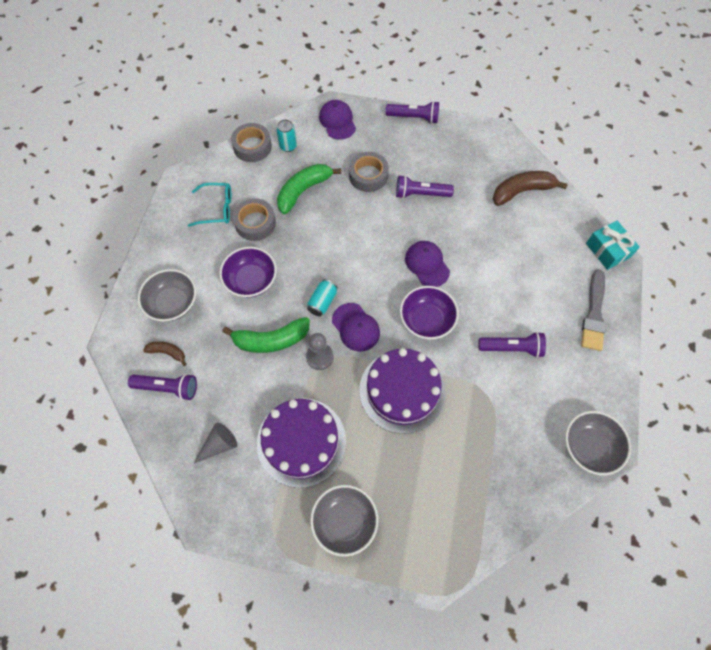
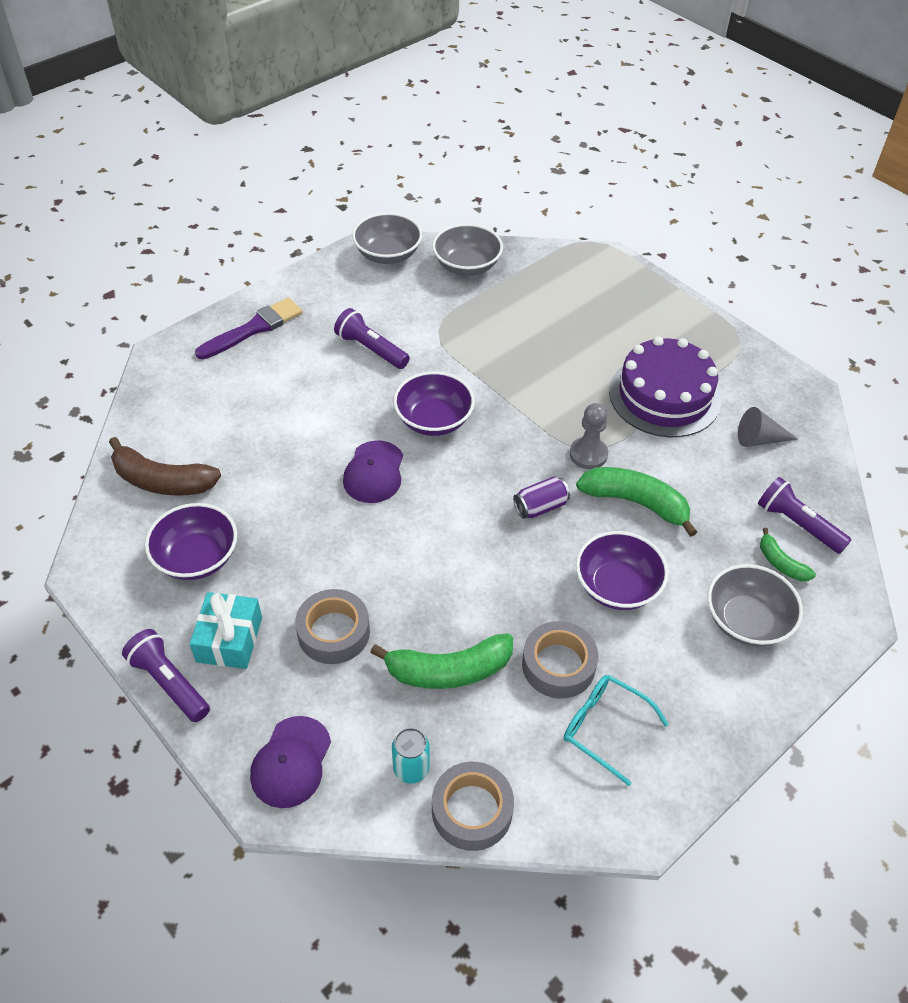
camera: 145 degrees left, 15 degrees down
(167, 352) = (781, 563): brown banana -> green banana
(322, 302) = (540, 507): turquoise can -> purple can
(344, 521) = (662, 322): grey bowl -> grey bowl (467, 266)
(355, 327) = (522, 459): purple cap -> none
(402, 391) = (522, 378): purple cake -> none
(420, 194) = (290, 559): purple flashlight -> none
(462, 168) = (197, 558): none -> purple bowl
(594, 314) = (253, 329): grey brush -> purple brush
(608, 250) = (159, 367): turquoise gift -> turquoise gift (229, 639)

